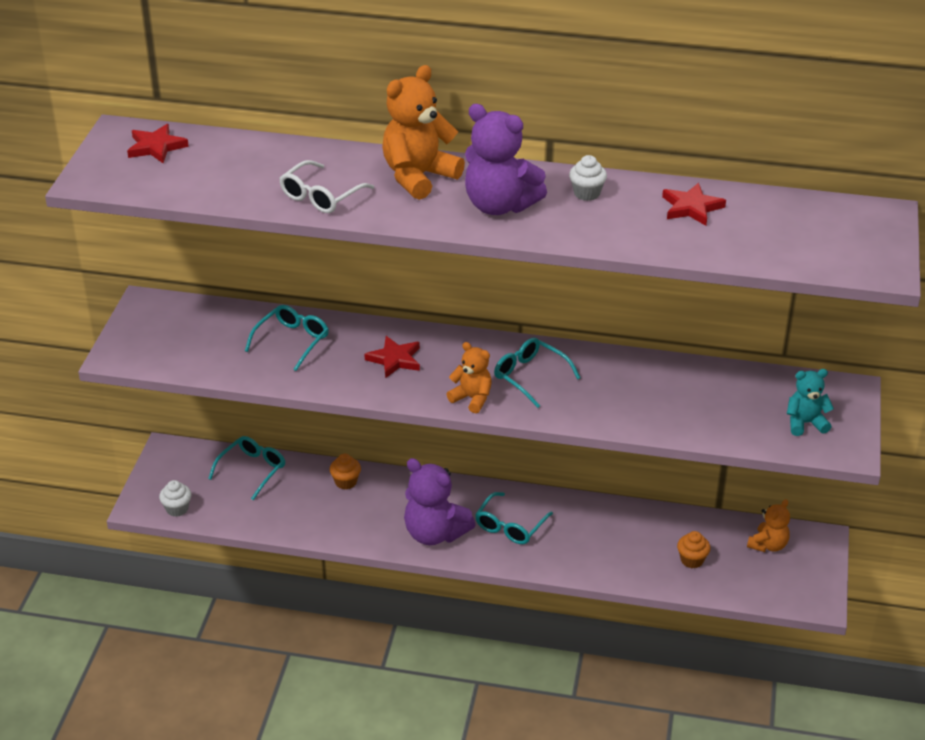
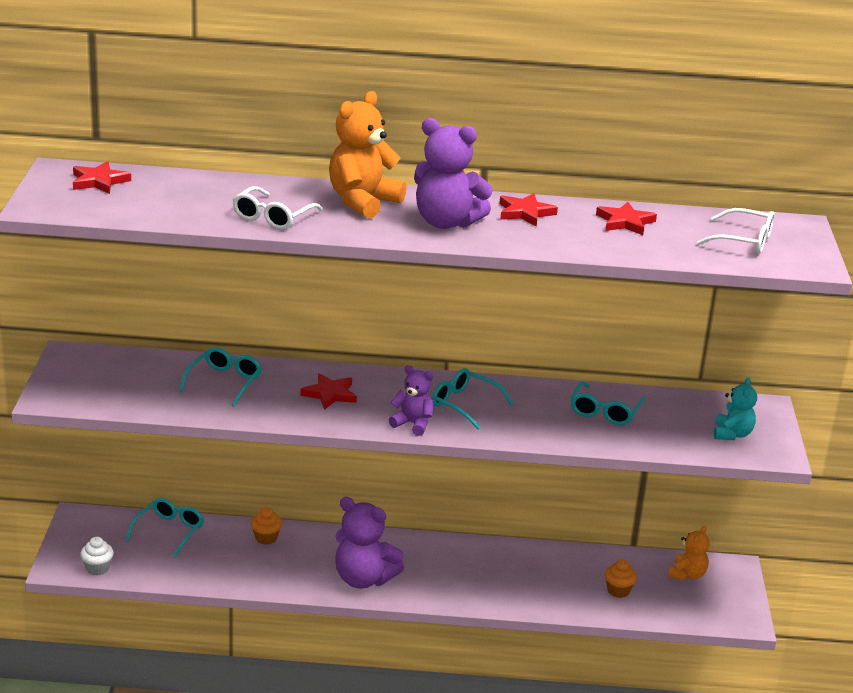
camera: 10 degrees left, 10 degrees down
(472, 398) = (413, 424): orange teddy bear -> purple teddy bear
(510, 526) = (436, 569): turquoise glasses -> turquoise glasses (605, 412)
(586, 193) = (525, 213): white cupcake -> red star
(805, 423) = (732, 434): turquoise teddy bear -> turquoise teddy bear turned 120 degrees clockwise
(815, 235) = (744, 241): none -> white glasses

